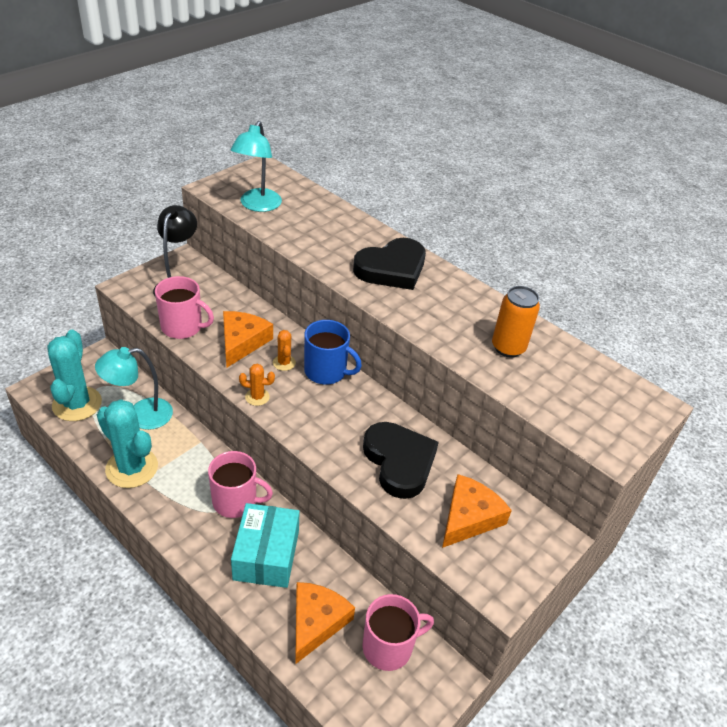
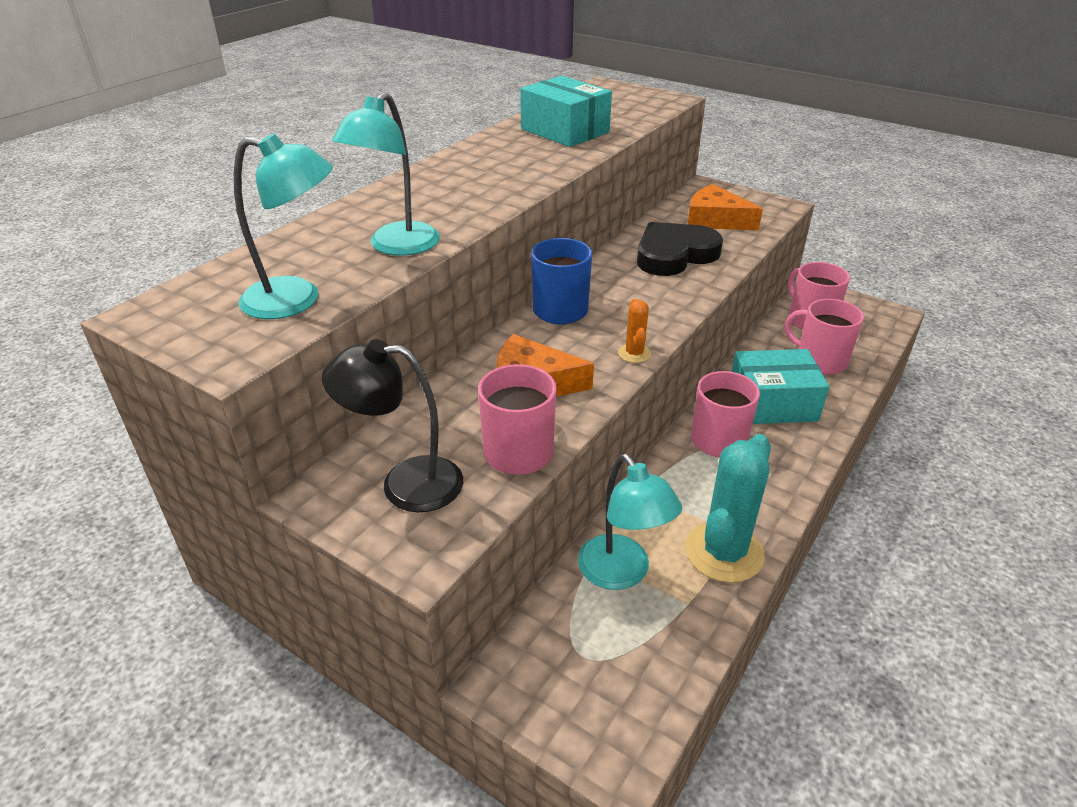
camera: 95 degrees left, 5 degrees down
(77, 404) = (632, 673): turquoise cactus -> none
(284, 363) = (559, 342): orange cactus -> none
(307, 240) = (396, 246): none -> turquoise lamp
(316, 622) = (819, 361): orange cheese -> pink mug
(392, 269) = (448, 188): black heart -> none
(508, 347) = (565, 131): orange can -> turquoise box

